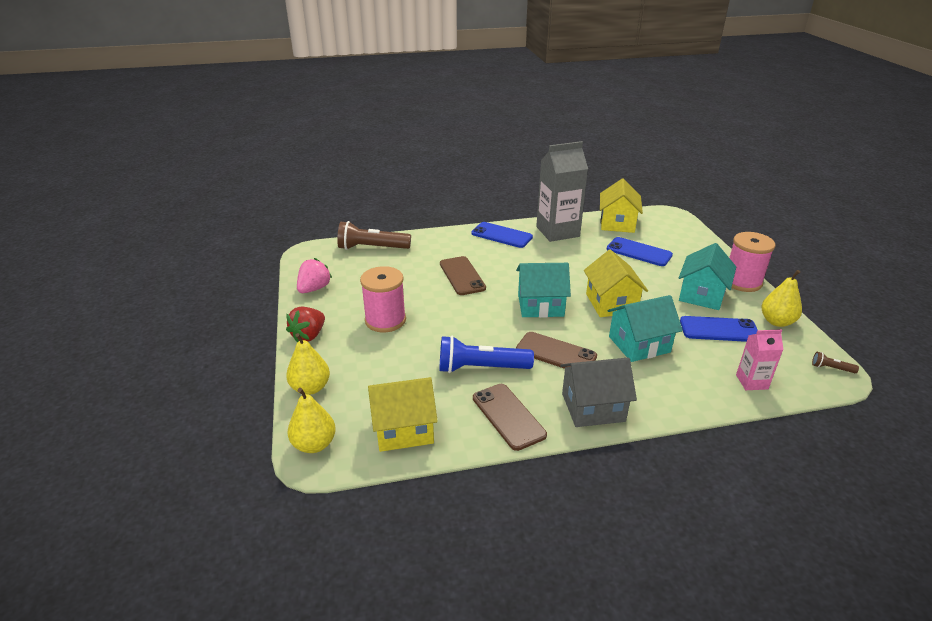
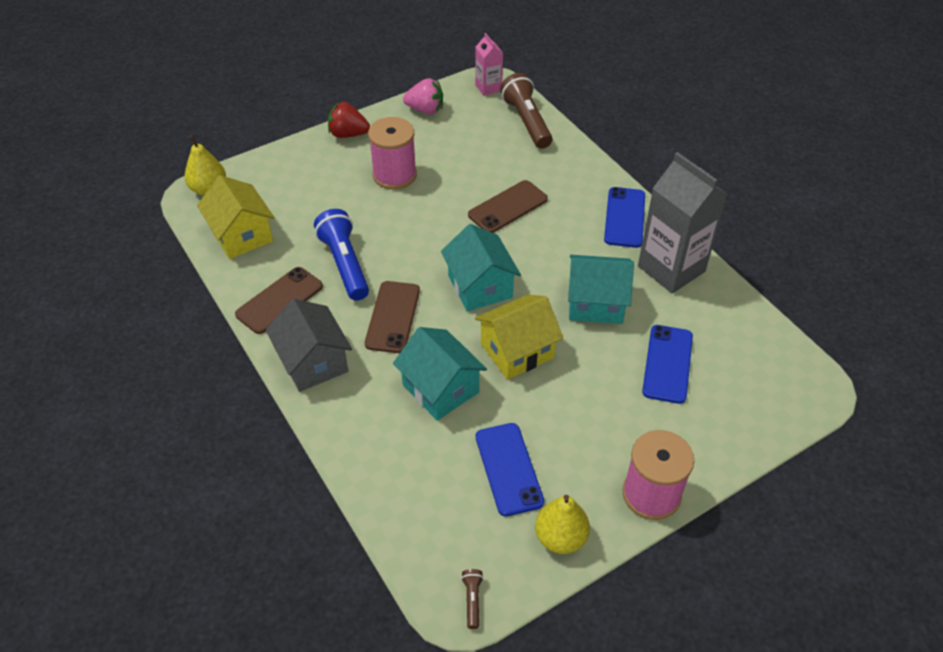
camera: 70 degrees right, 15 degrees up
(310, 388) = (276, 162): yellow pear -> none
(617, 223) = (741, 329): yellow house -> none
(701, 295) = (587, 445): turquoise house -> turquoise house (596, 303)
(751, 382) = (408, 506): pink carton -> pink carton (488, 87)

